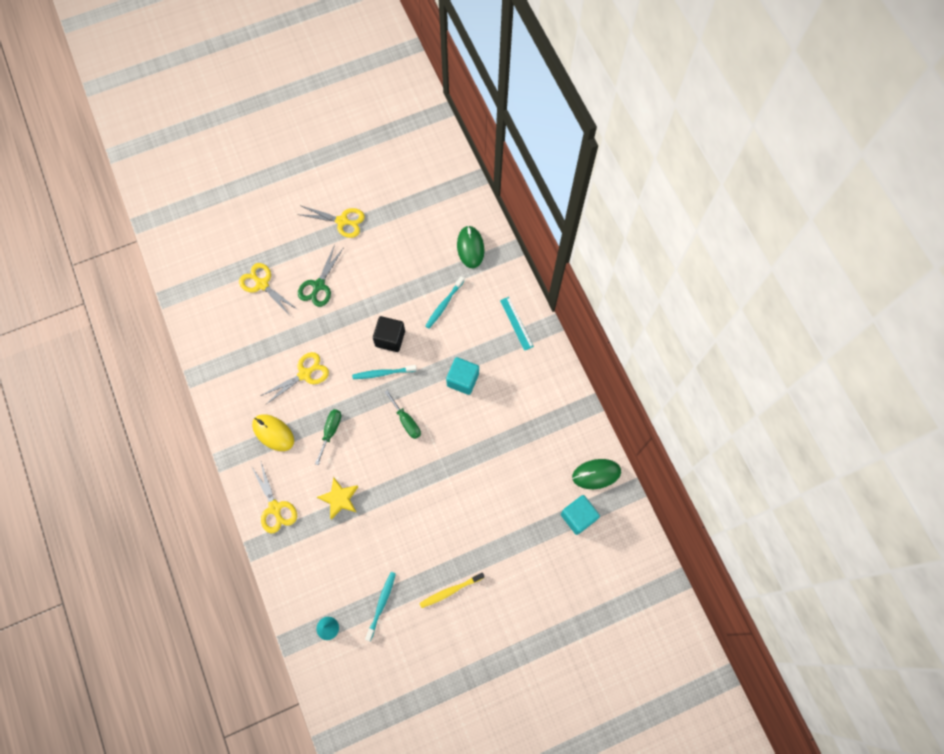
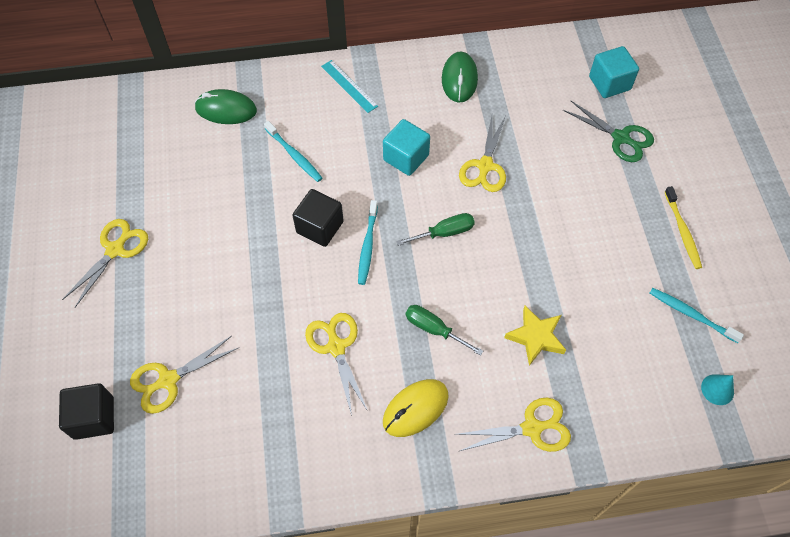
camera: 75 degrees left, 10 degrees down
(231, 253) = (94, 418): none -> black cube
(319, 285) = (204, 301): green scissors -> green scissors (620, 138)
(470, 437) = (485, 166): none -> yellow scissors
(516, 323) = (349, 86): turquoise ruler -> turquoise ruler turned 60 degrees clockwise
(596, 474) = (562, 55): green mouse -> green mouse (459, 79)

